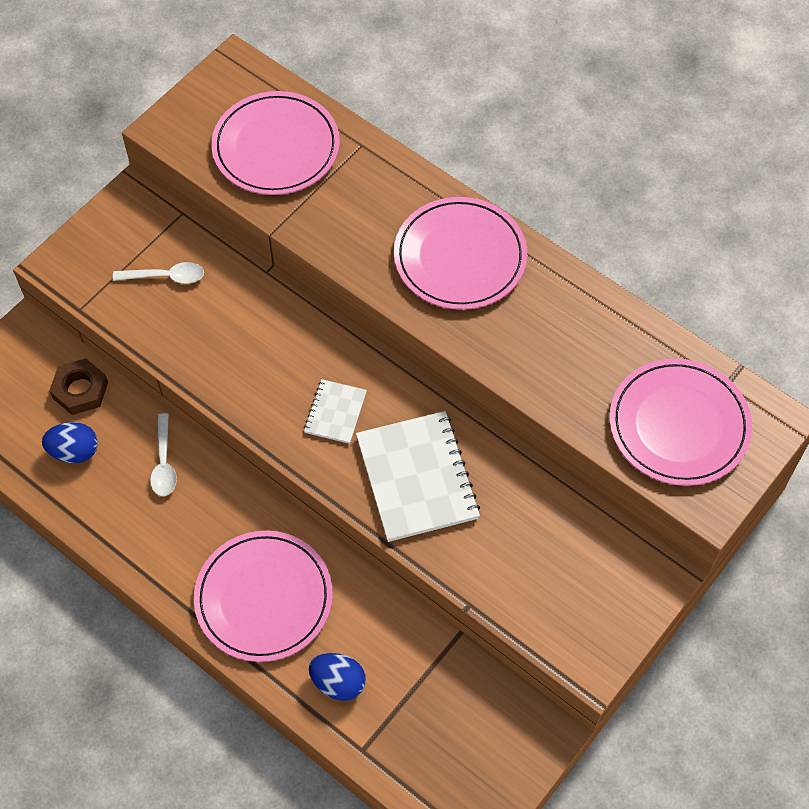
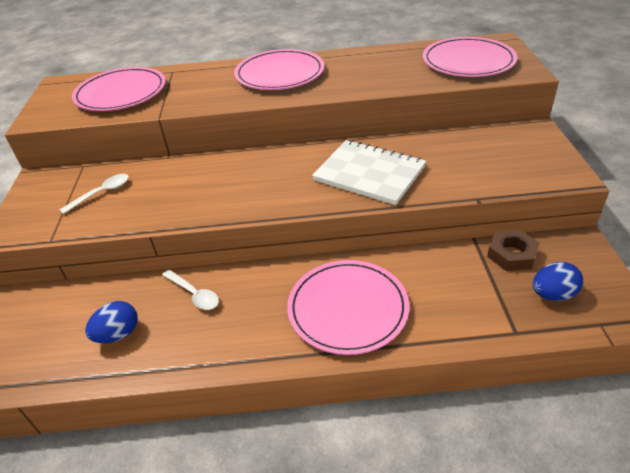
camera: 40 degrees left, 20 degrees down
(80, 390) = (88, 301): brown nut -> brown nut (511, 254)
(335, 412) = (286, 180): white notebook -> none
(338, 682) = (451, 312): blue egg -> blue egg (553, 294)

